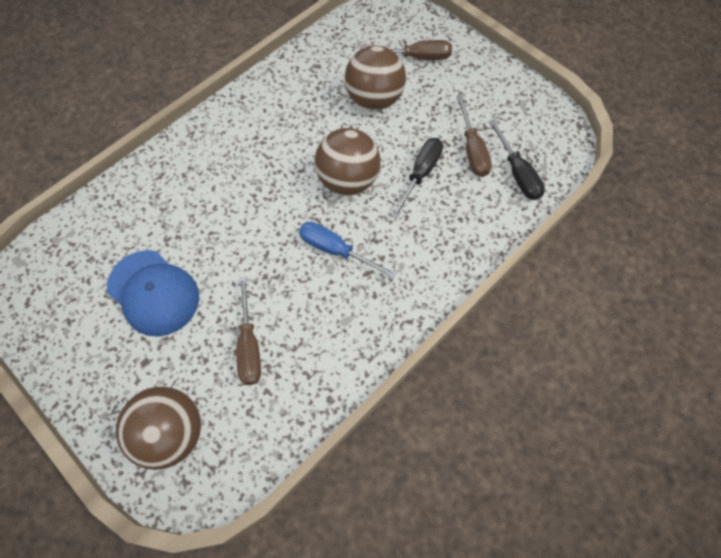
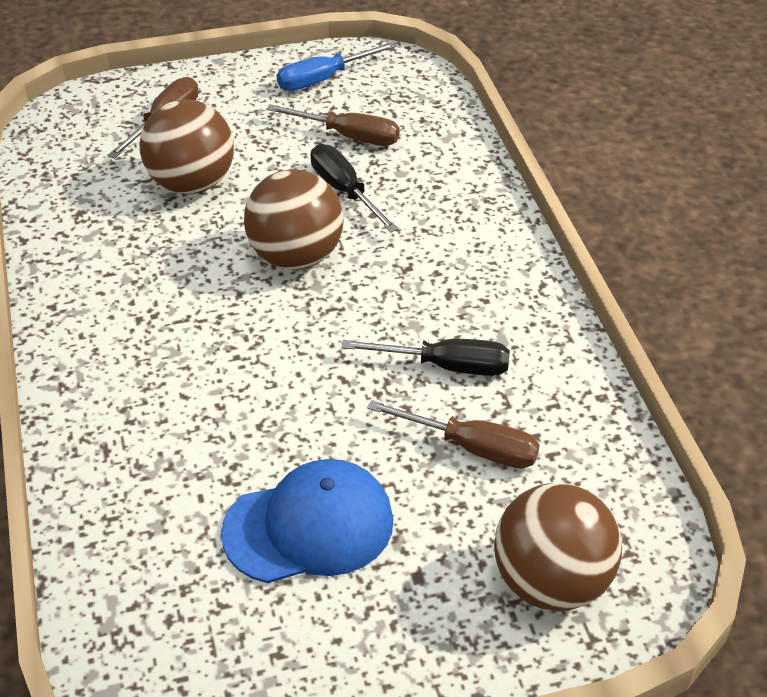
camera: 60 degrees left, 20 degrees down
(335, 250) = (393, 309): blue screwdriver -> blue screwdriver (323, 79)
(517, 173) = (412, 117): black screwdriver -> black screwdriver (446, 366)

